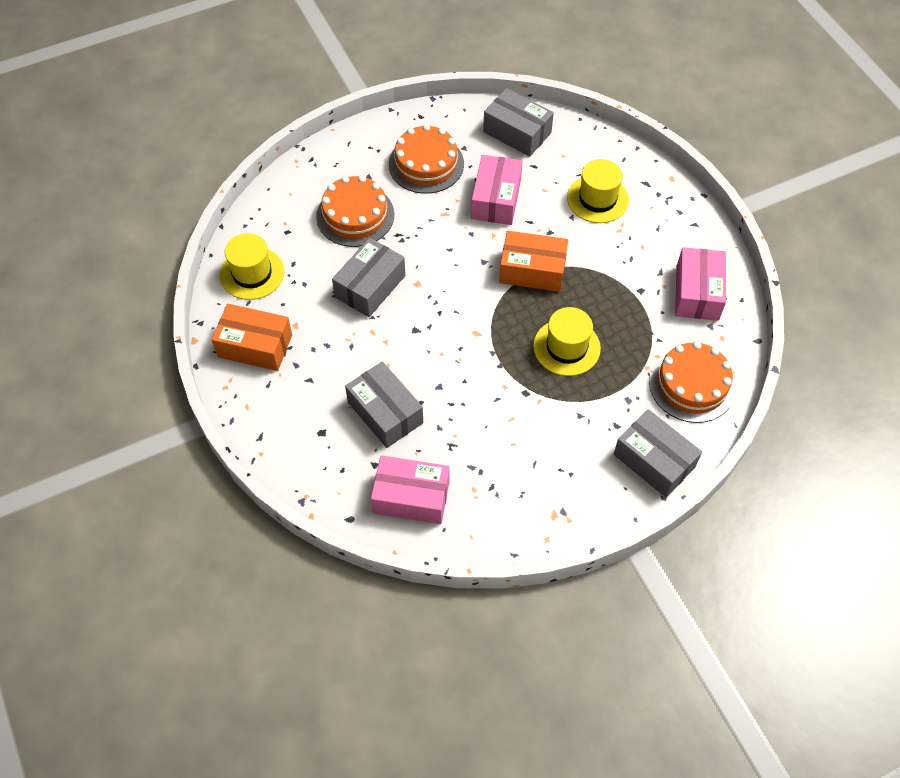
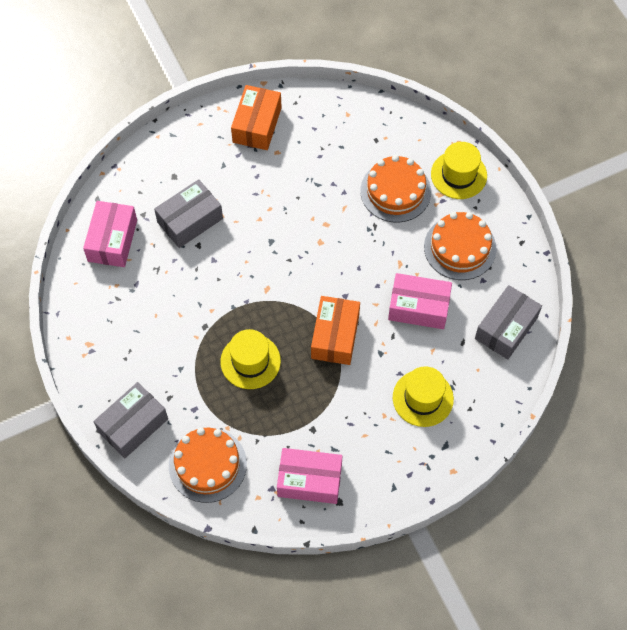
camera: 90 degrees right, 5 degrees up
(252, 273) = (330, 117): yellow hat -> yellow hat (458, 175)
(370, 286) = (317, 205): grey box -> none

